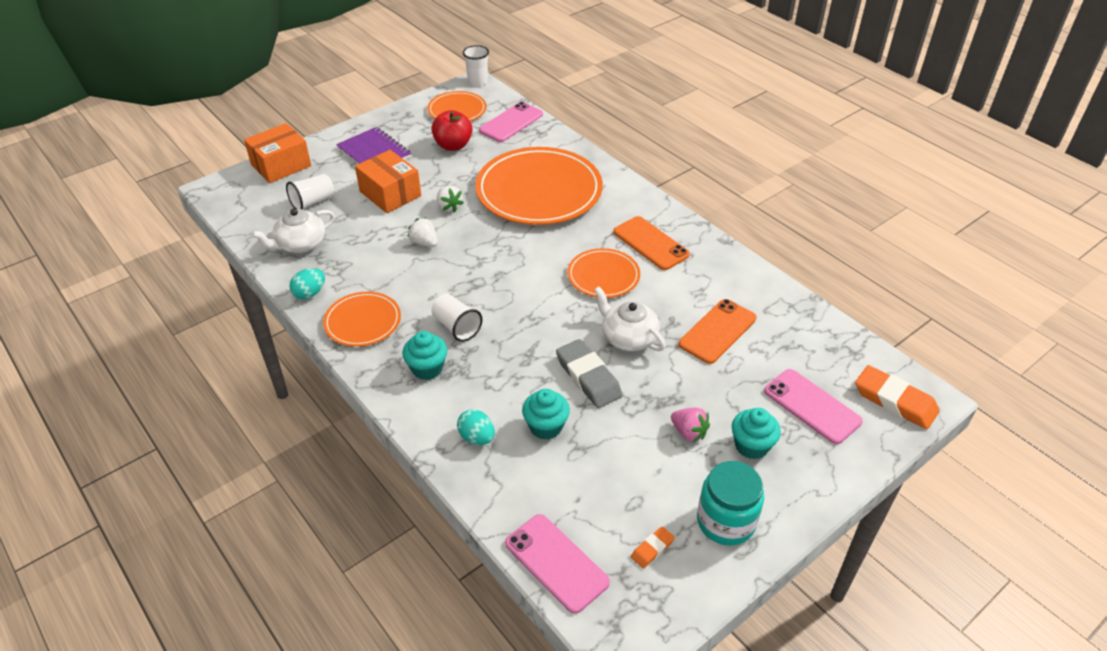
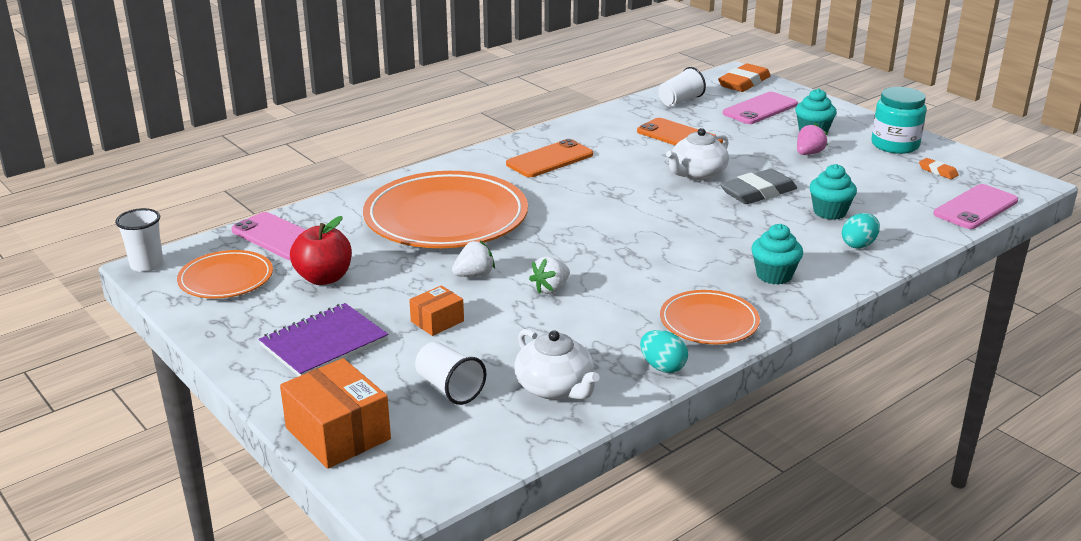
camera: 90 degrees left, 15 degrees down
(390, 194) = (437, 321): orange box -> orange box, size x0.56
(456, 327) = (703, 261): white cup -> white cup (680, 101)
(603, 276) = (606, 183): orange plate -> none

